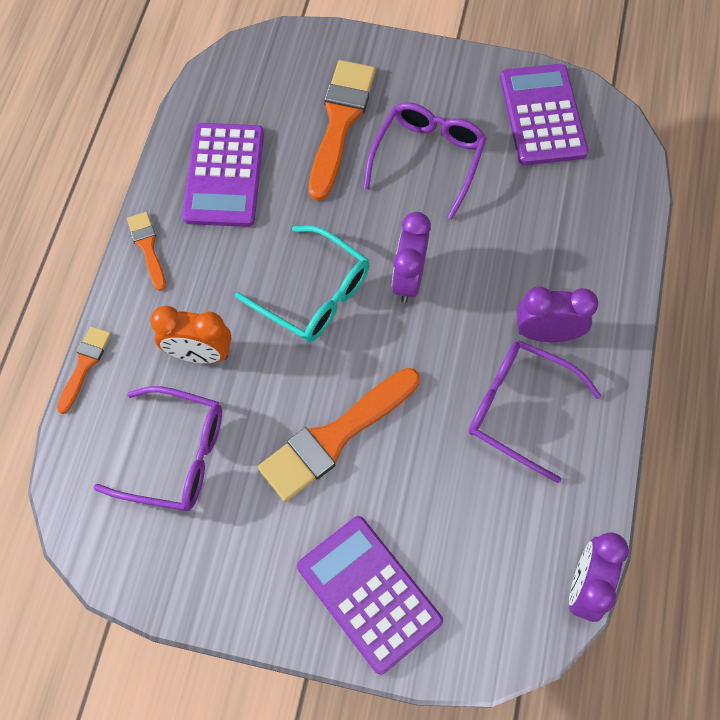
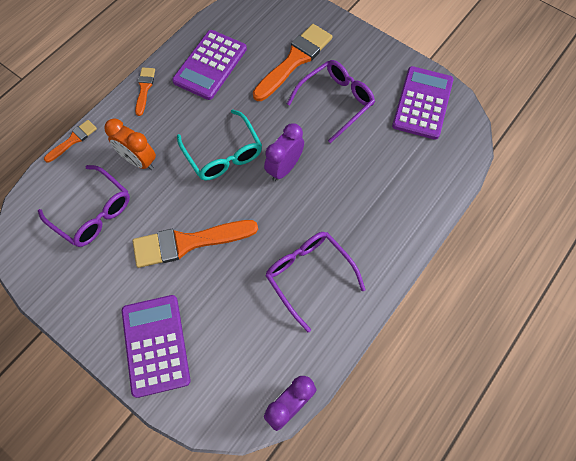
camera: 25 degrees right, 0 degrees up
(546, 333) = (352, 236): purple clock -> none

